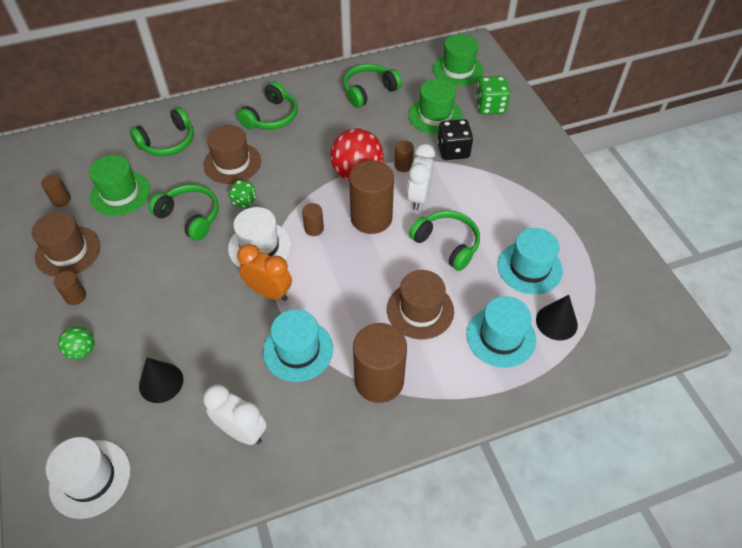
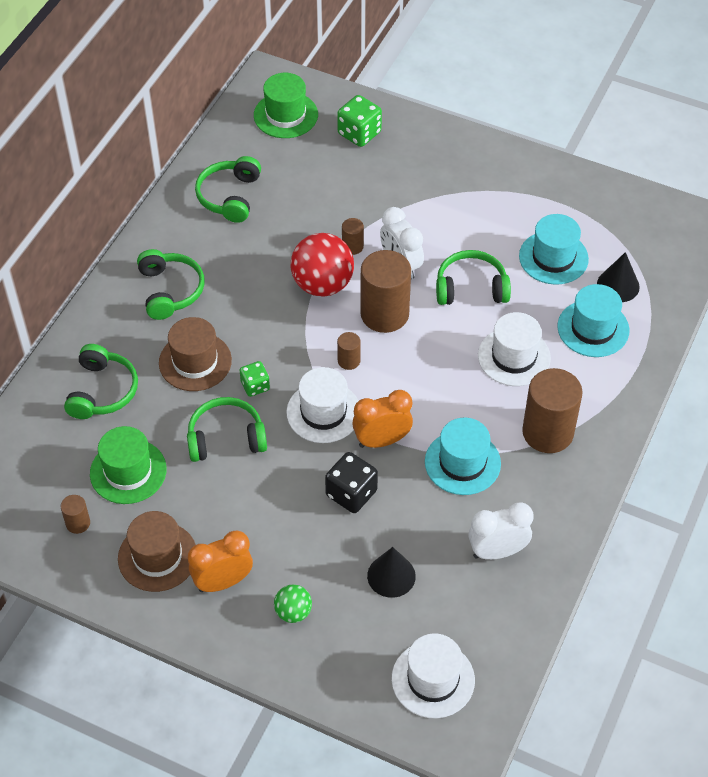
camera: 45 degrees left, 0 degrees up
(75, 296) = (223, 582): brown cylinder -> orange clock
(420, 310) = (514, 357): brown hat -> white hat
(435, 116) = (321, 177): green hat -> none
(453, 151) = (378, 201): black dice -> black dice (351, 493)

